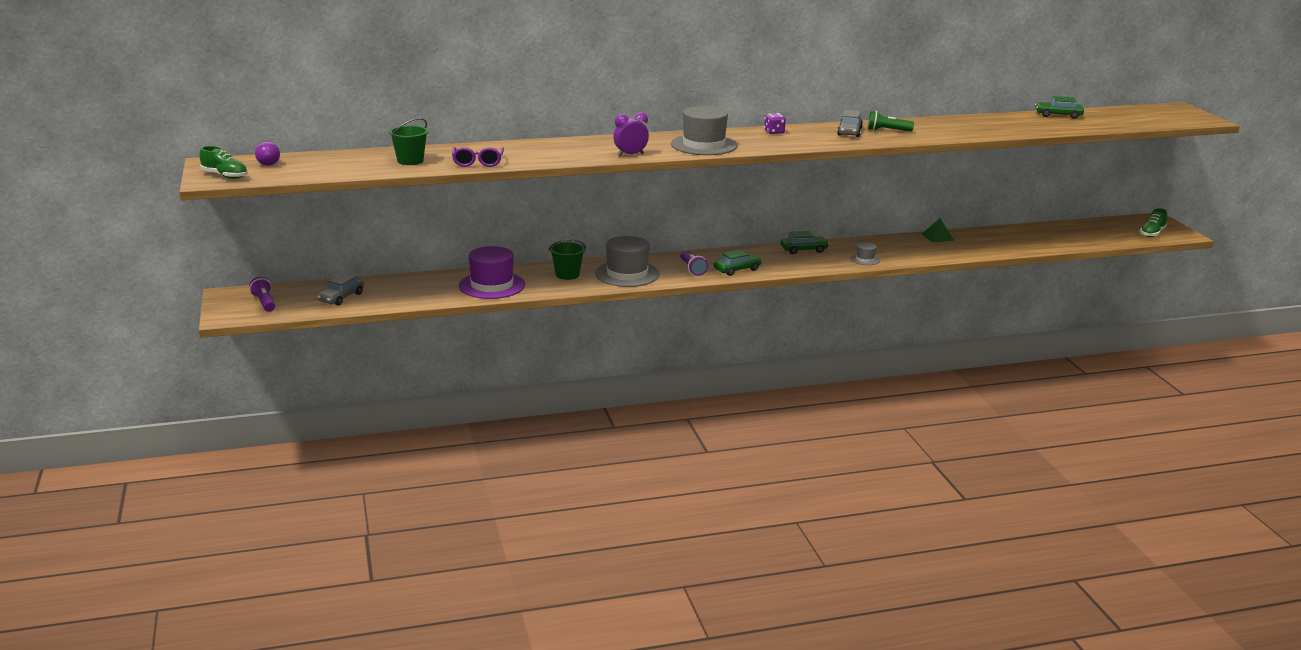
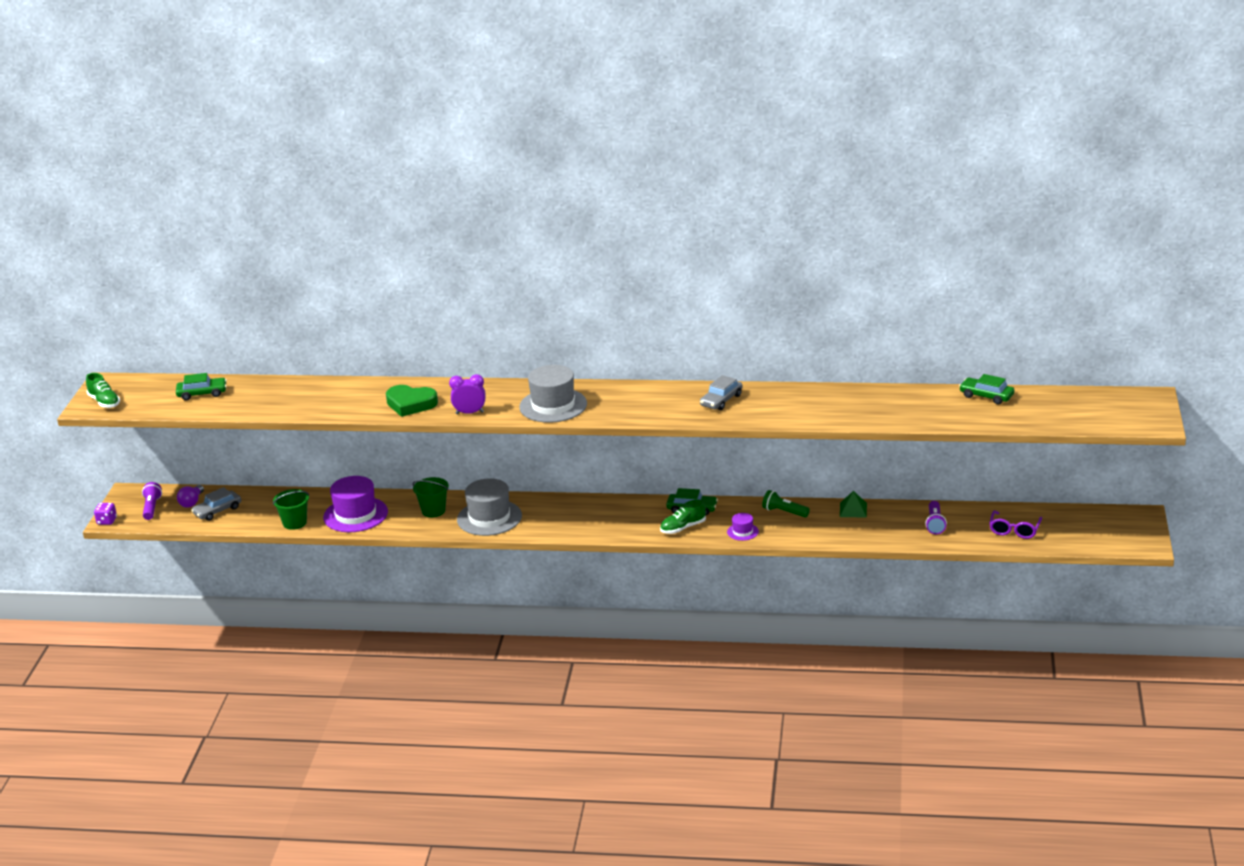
camera: 25 degrees right, 5 degrees up
(269, 163) = (151, 387): purple light bulb -> purple light bulb (191, 502)
(410, 161) = (268, 399): green bucket -> green bucket (294, 523)
(478, 163) = (323, 408): purple glasses -> purple glasses (1014, 530)
(564, 154) = (410, 404): none -> green heart
(692, 269) = (556, 520): purple flashlight -> purple flashlight (935, 524)
(737, 269) = (599, 527): green car -> green car (202, 393)
(774, 132) = (643, 392): purple dice -> purple dice (107, 521)
(865, 259) = (742, 532): grey hat -> purple hat
(887, 131) = (763, 403): green flashlight -> green flashlight (784, 512)
(1152, 233) = (1110, 538): green shoe -> green shoe (683, 528)

